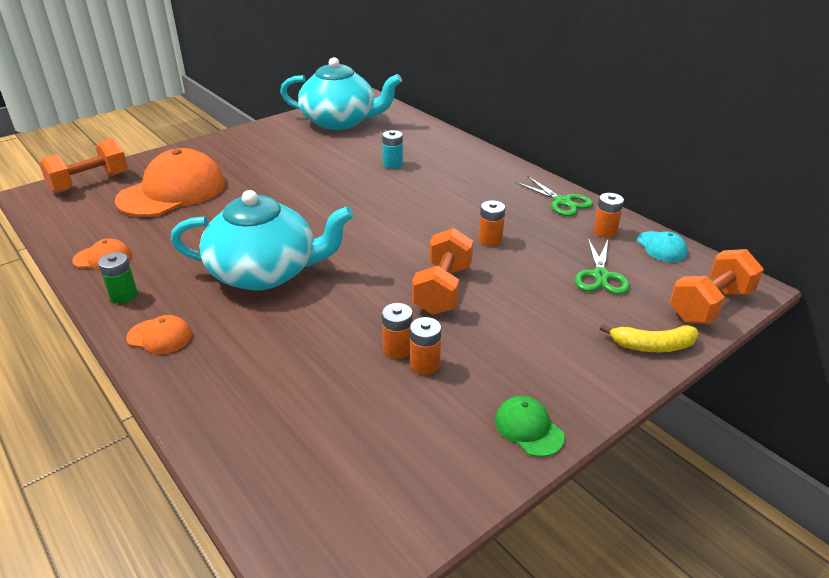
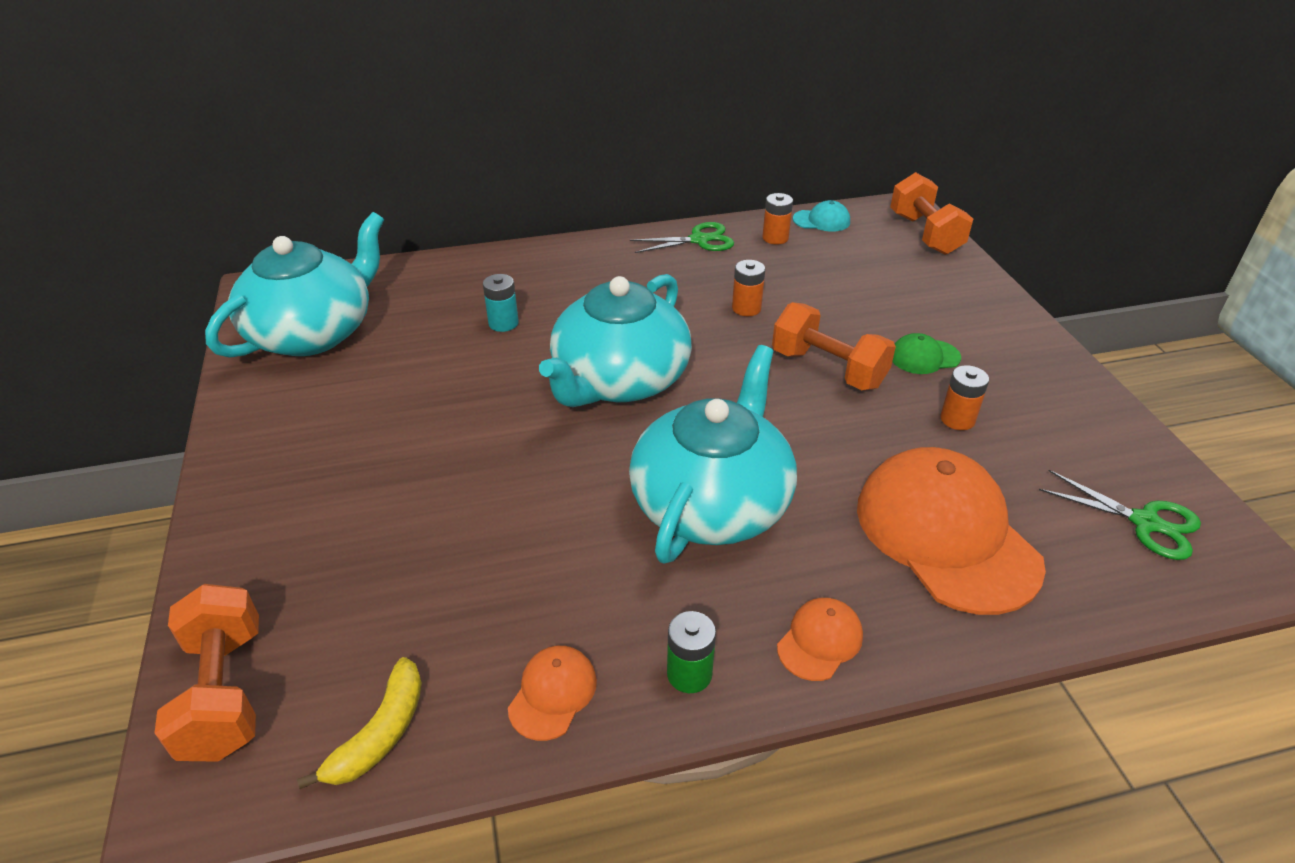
camera: 65 degrees left, 5 degrees up
(172, 191) = (380, 568): orange cap -> orange cap (946, 534)
(364, 213) = (619, 380): none -> turquoise teapot
(397, 349) = (925, 431): orange battery -> none
(528, 428) = (1068, 385): green cap -> green cap (924, 357)
(600, 276) = (852, 268): green scissors -> green scissors (1145, 522)
(652, 346) = (972, 282): yellow banana -> yellow banana (380, 734)

